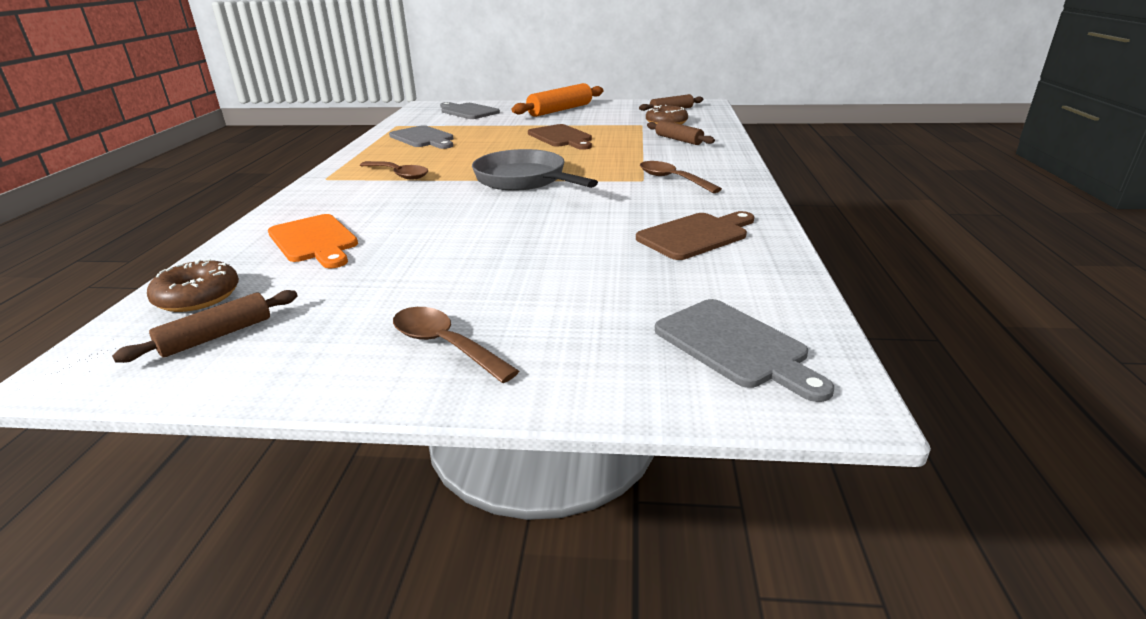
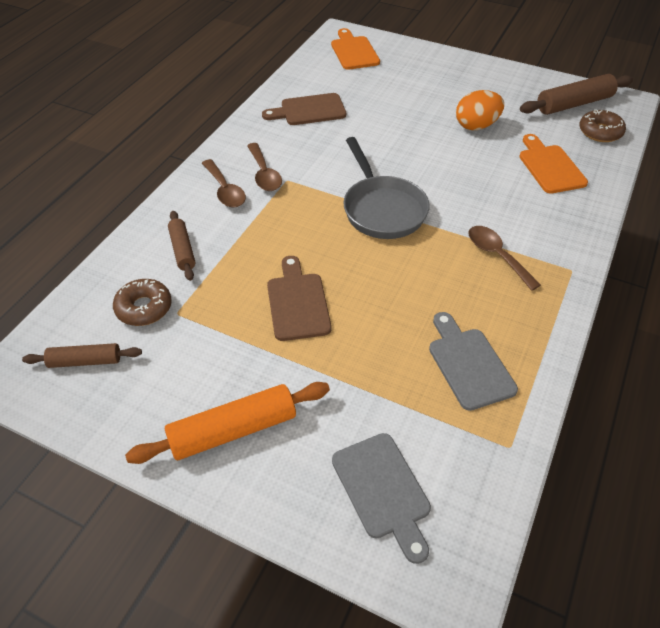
camera: 160 degrees left, 20 degrees up
(217, 336) = (574, 104): brown rolling pin -> brown rolling pin, size x1.65
(423, 265) = (476, 126): none -> orange egg
(445, 345) = (468, 77): brown spoon -> brown spoon (225, 190)
(735, 346) = (354, 51): grey cutting board -> orange cutting board

